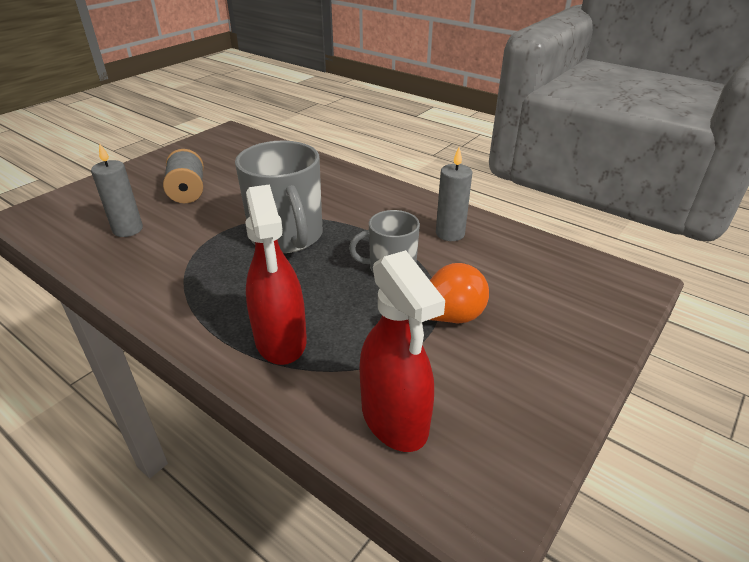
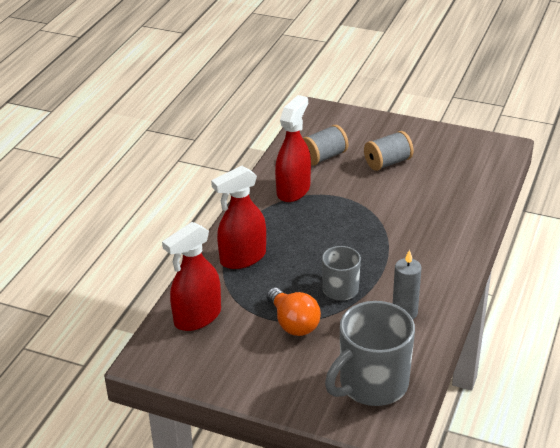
camera: 75 degrees right, 0 degrees up
(128, 229) = (323, 157): grey candle -> grey spool
(171, 265) = (293, 190): none -> red spray bottle
(287, 236) = (354, 229): grey mug -> grey mug (372, 384)

